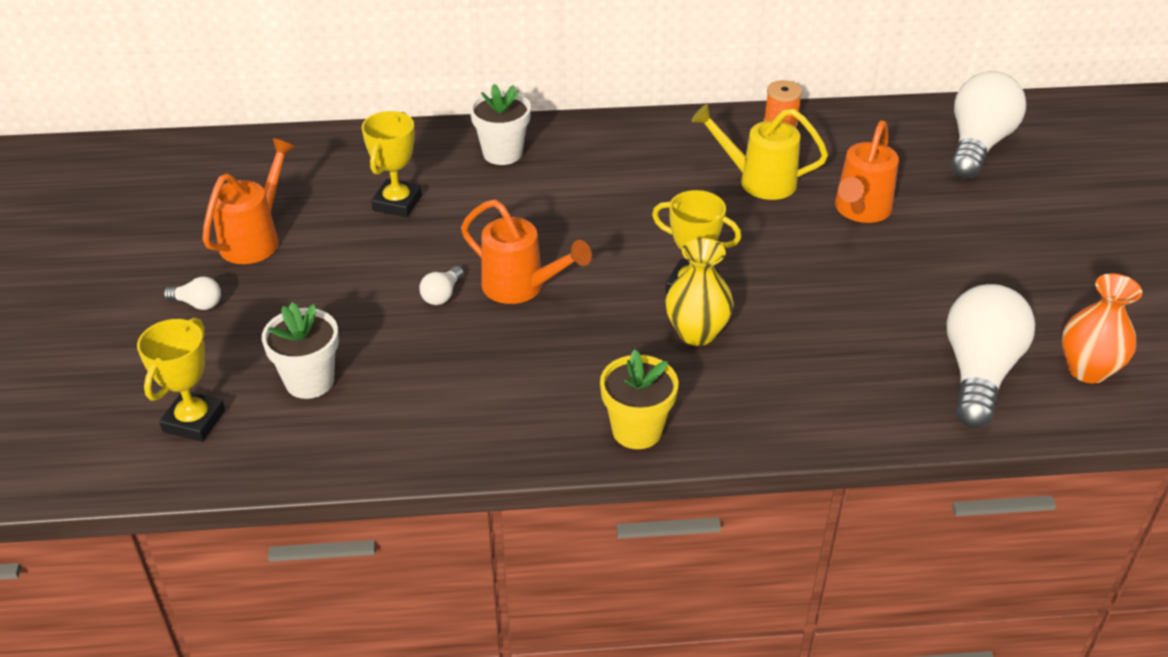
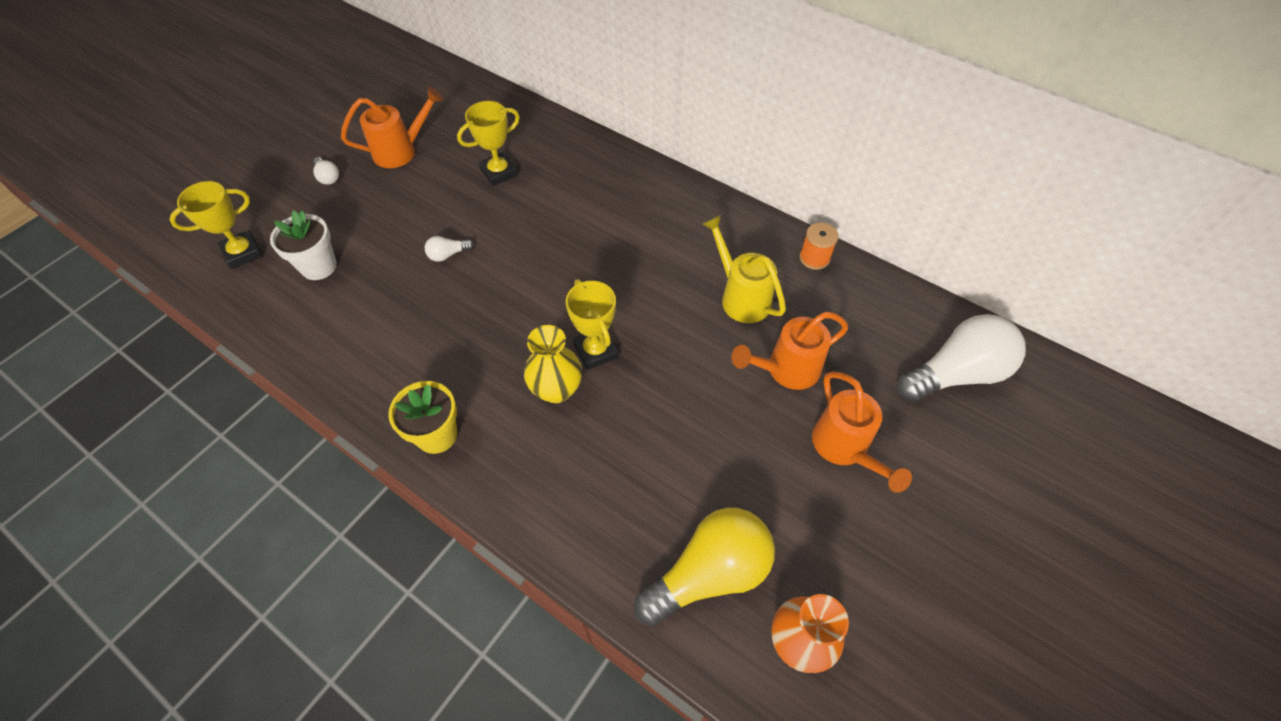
camera: 40 degrees right, 15 degrees up
(502, 153) = (599, 172): white flower pot -> none
(520, 287) = (495, 279): orange watering can -> orange watering can (844, 448)
(978, 372) = (709, 573): white light bulb -> yellow light bulb

